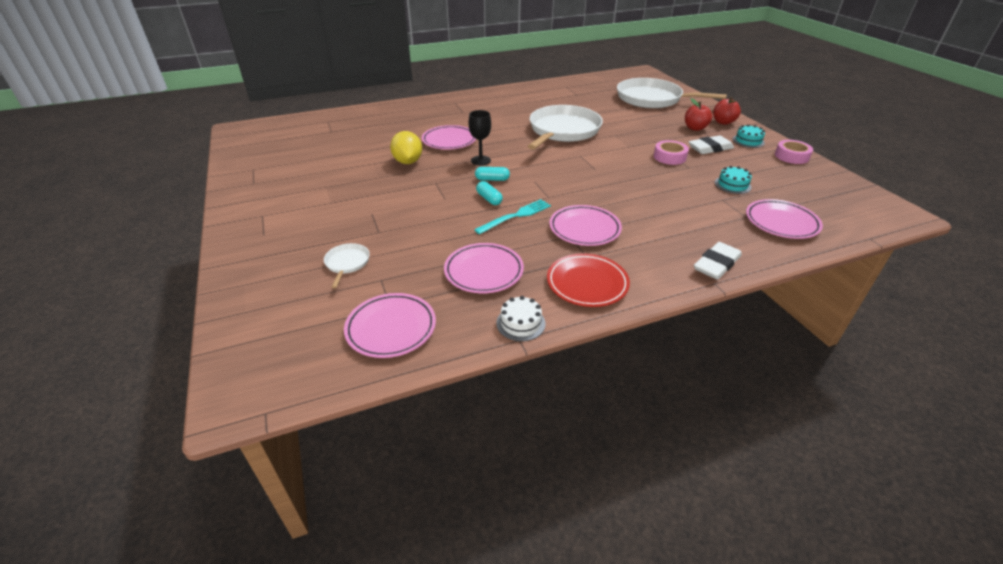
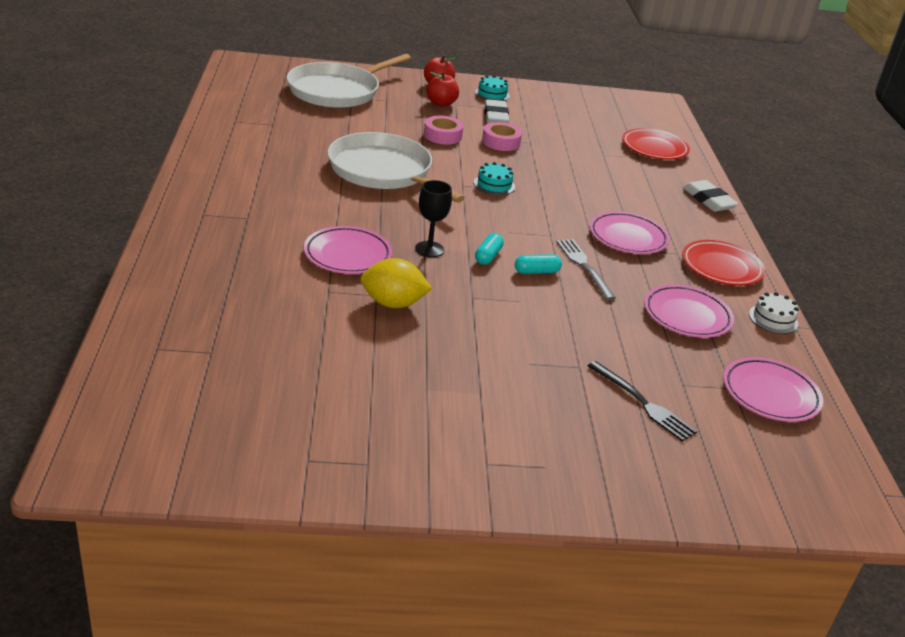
camera: 75 degrees left, 5 degrees down
(347, 263) = (643, 403): white pan -> black fork
(516, 216) = (584, 266): turquoise fork -> grey fork
(732, 185) = (578, 138): turquoise cake -> turquoise cake (494, 185)
(781, 223) = (654, 148): pink plate -> red plate
(791, 156) = (538, 92): pink tape -> pink tape (442, 135)

